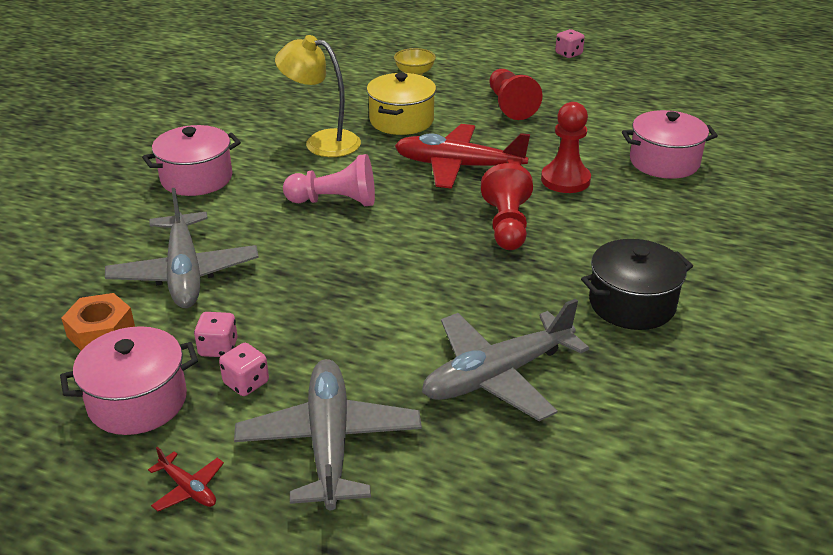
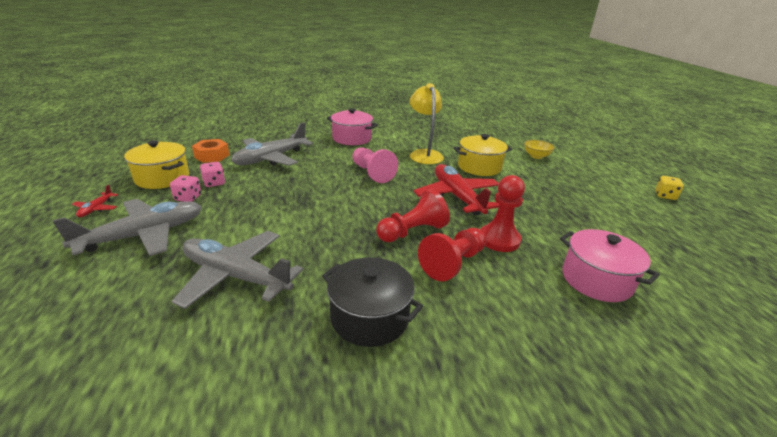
camera: 55 degrees right, 5 degrees down
(137, 401) = (162, 178): pink pot -> yellow pot
(510, 105) = (556, 194): red pawn -> red pawn (453, 263)
(568, 54) = (665, 196): pink dice -> yellow dice

